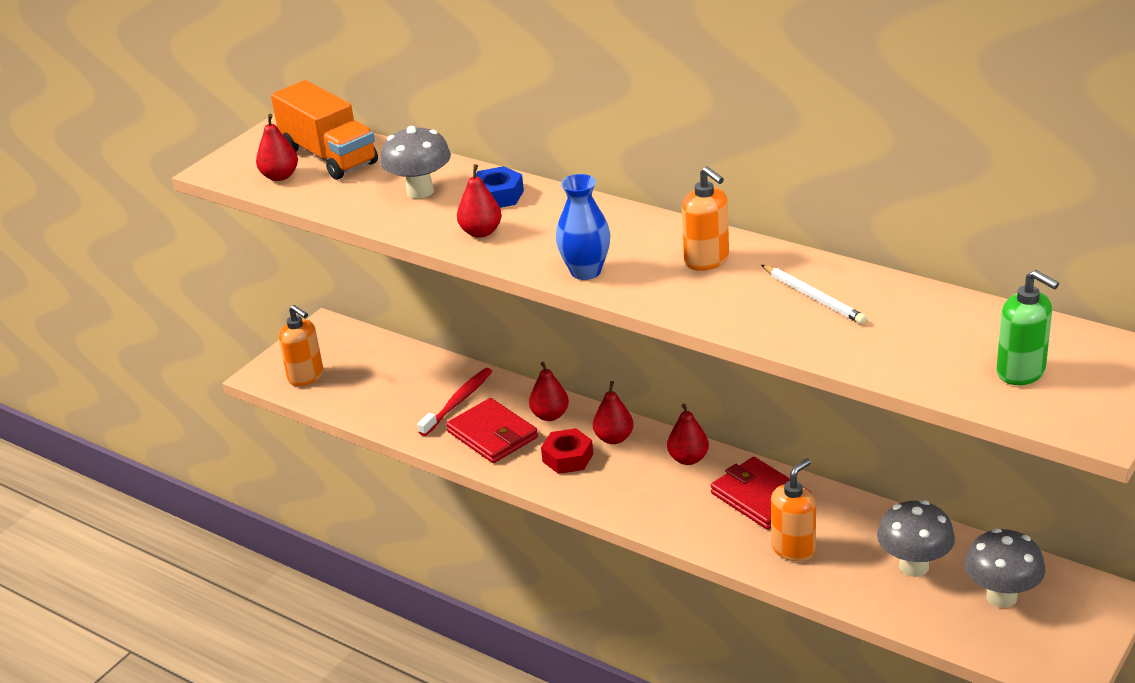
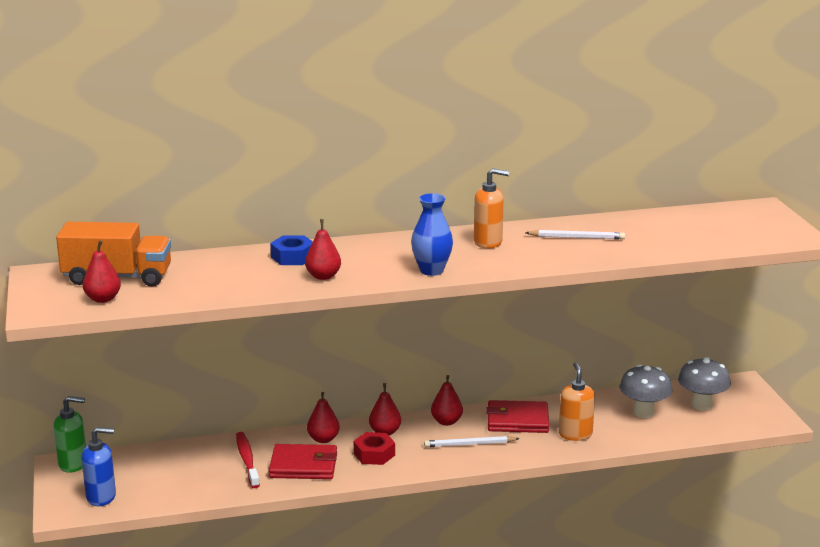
camera: 50 degrees left, 10 degrees down
(306, 377) = (101, 497): orange soap dispenser -> blue soap dispenser
(420, 191) = (233, 272): grey mushroom -> none
(670, 498) = (469, 444): none -> white pencil
(1021, 372) = (729, 230): green soap dispenser -> green soap dispenser (73, 464)

